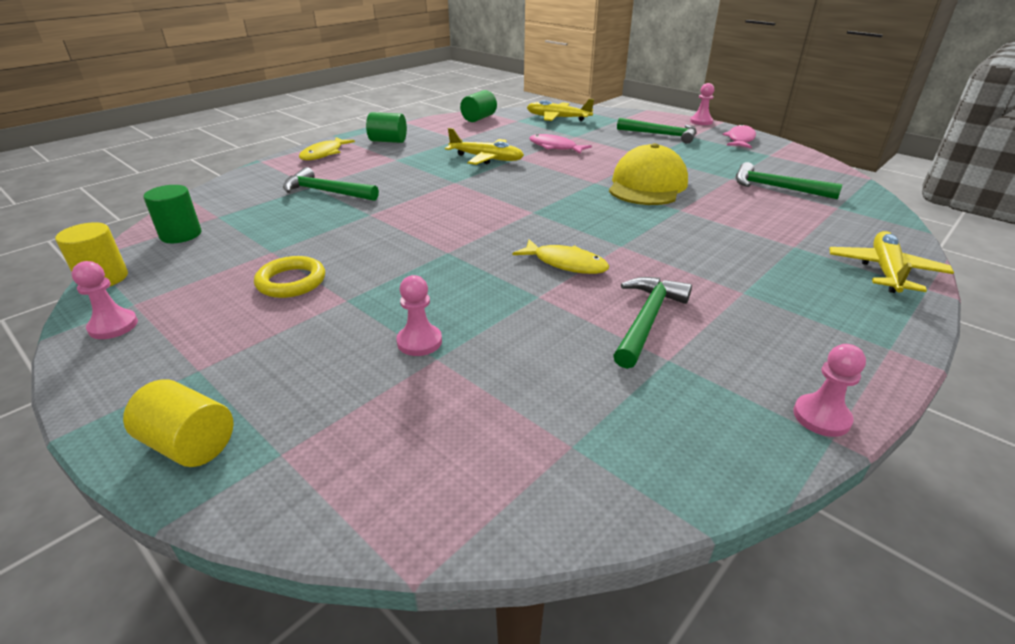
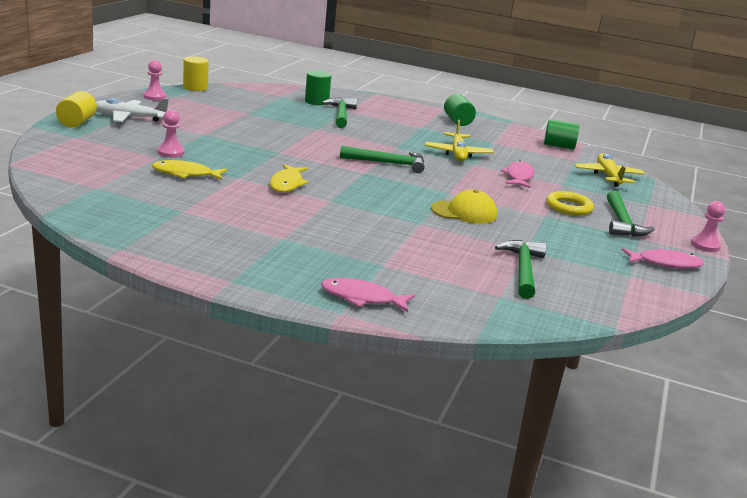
camera: 65 degrees right, 10 degrees down
(181, 235) = (252, 93): green cylinder -> green cylinder (316, 102)
(211, 369) = (129, 118): none -> white plane
(291, 281) = (216, 121): yellow ring -> yellow ring (568, 207)
(324, 154) = (407, 107): yellow fish -> yellow fish (185, 174)
(647, 185) = (464, 212): yellow cap -> yellow cap, size x0.66
(647, 320) = (225, 206): green hammer -> green hammer (388, 163)
(821, 417) = (140, 248): pink pawn -> none
(885, 271) = (362, 298): yellow plane -> pink fish

